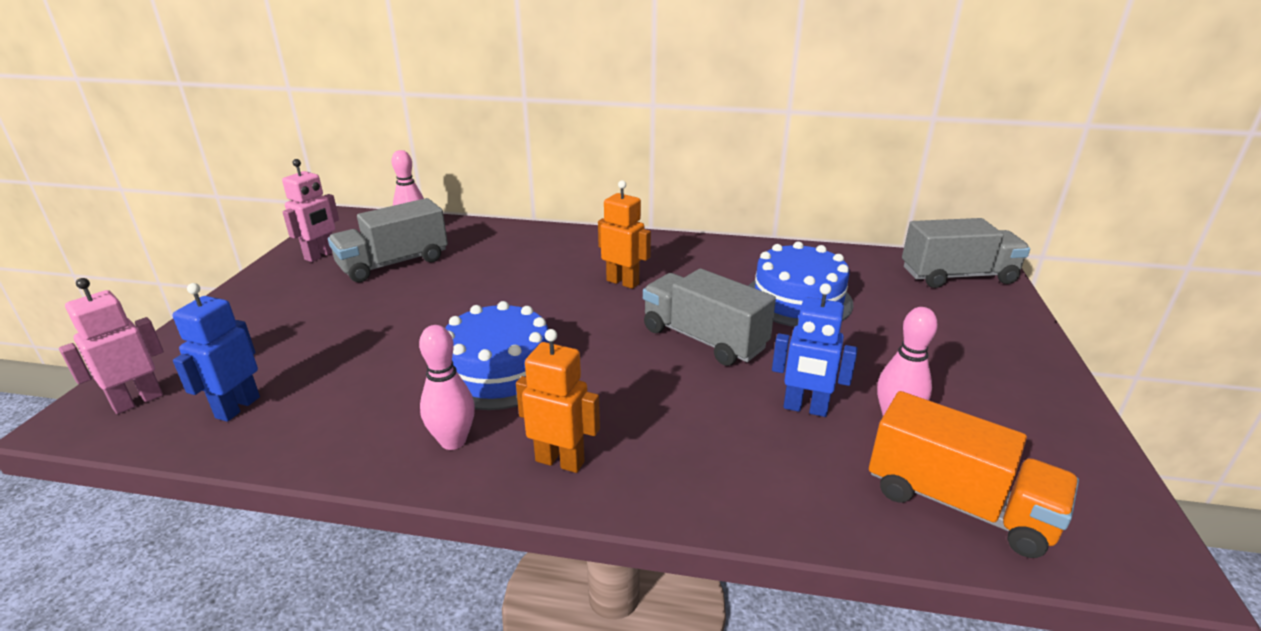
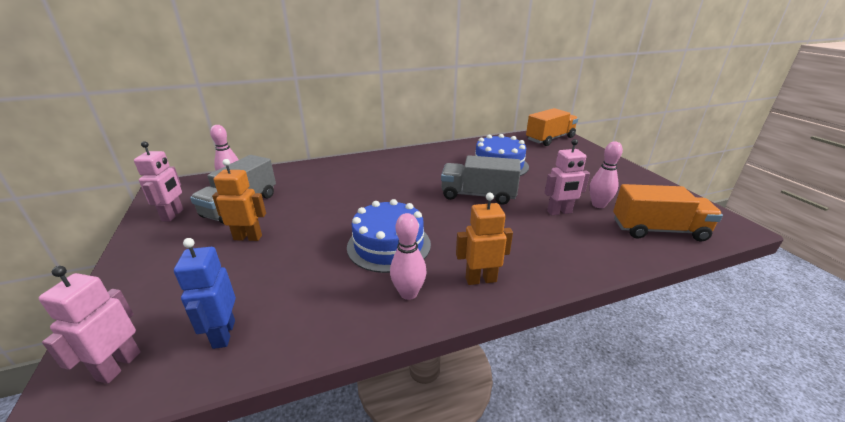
camera: 30 degrees left, 0 degrees up
(623, 282) = (404, 179): orange robot -> orange robot (248, 237)
(805, 408) = (559, 212): blue robot -> pink robot
(958, 276) = (550, 139): grey truck -> orange truck

